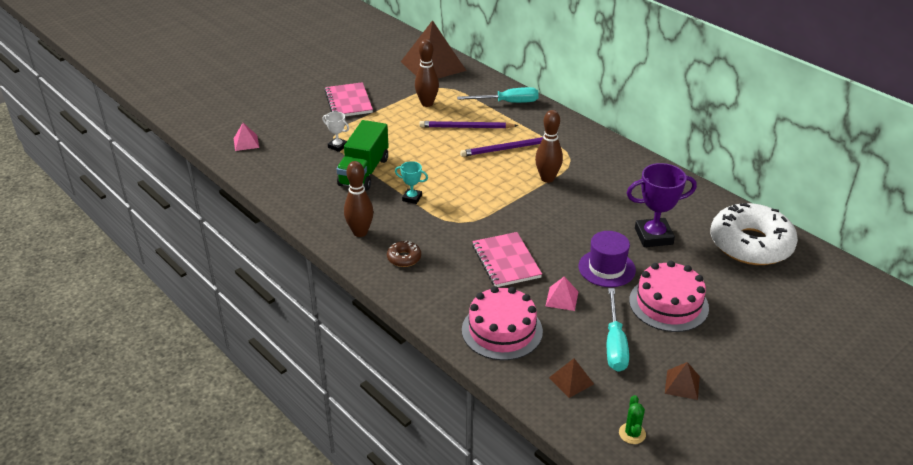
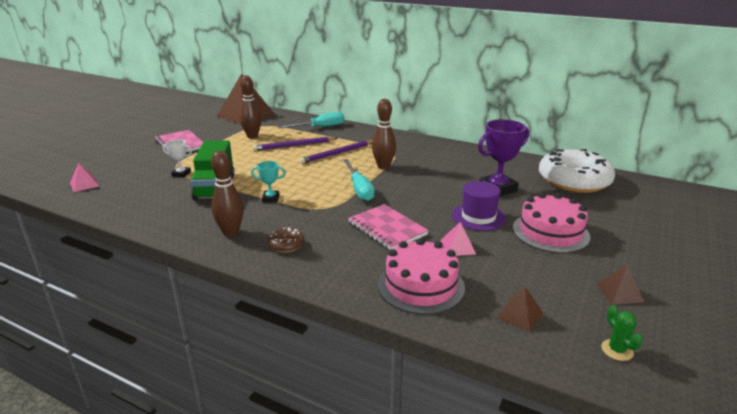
camera: 20 degrees left, 10 degrees down
(614, 344) = (533, 273): turquoise screwdriver -> turquoise screwdriver (359, 189)

